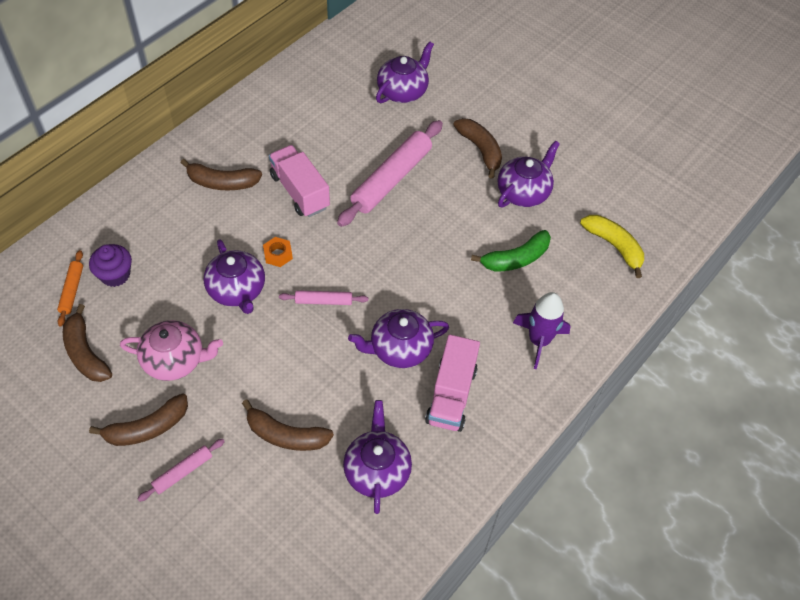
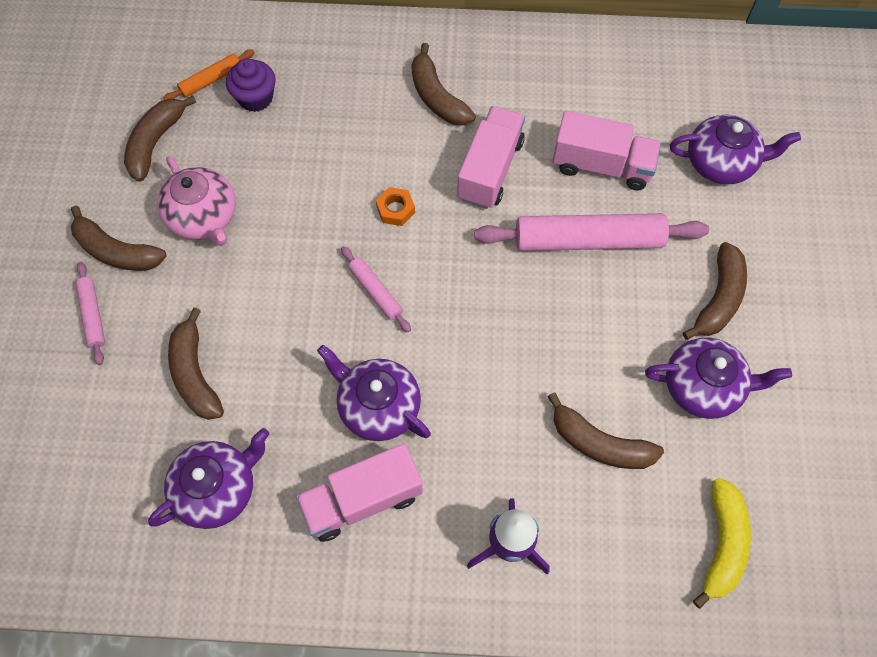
camera: 55 degrees right, 10 degrees up
(183, 472) = (93, 315): pink rolling pin -> pink rolling pin turned 60 degrees clockwise
(237, 290) = (323, 207): purple teapot -> none
(351, 141) = (601, 165): none -> pink truck
(516, 259) = (599, 443): green banana -> brown banana

